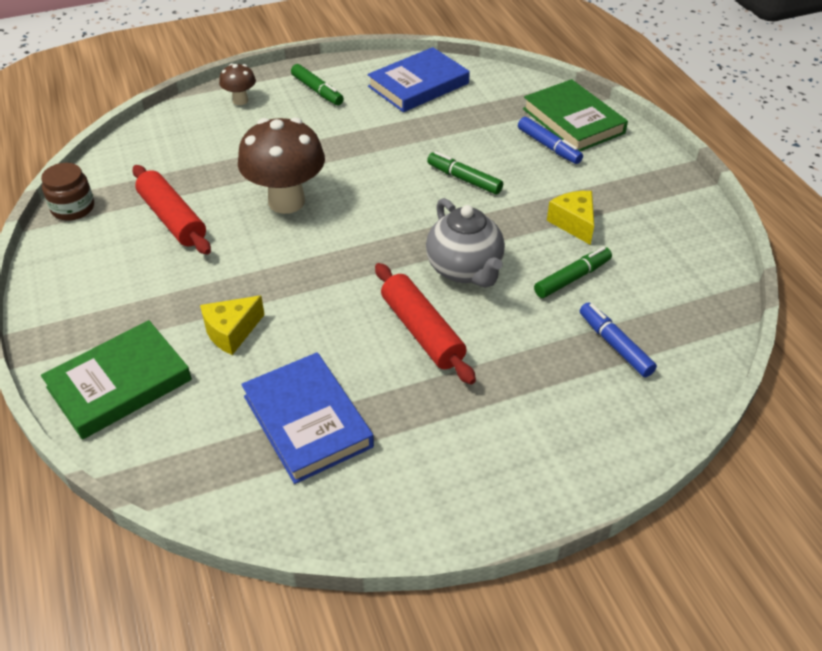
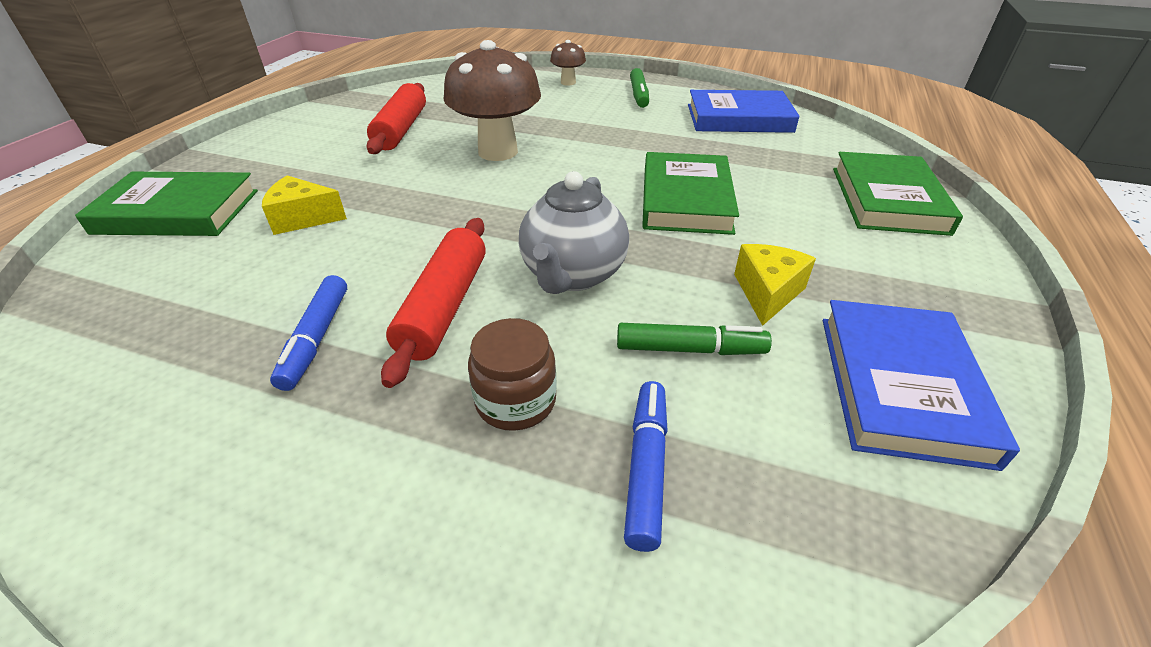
camera: 40 degrees right, 5 degrees down
(73, 208) = (356, 100): brown jar -> brown jar (515, 401)
(307, 421) = (222, 323): blue book -> blue book (900, 386)
(464, 179) = (686, 199): green marker -> green book
(549, 146) = (826, 210): blue marker -> blue marker (316, 339)

